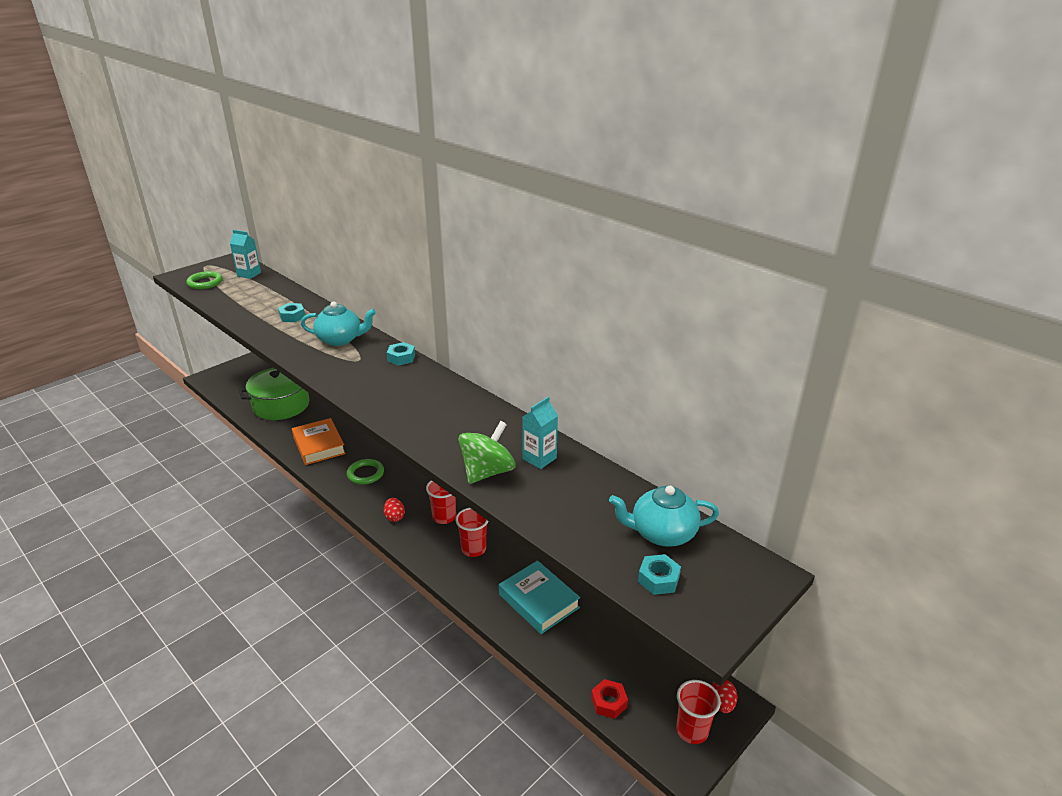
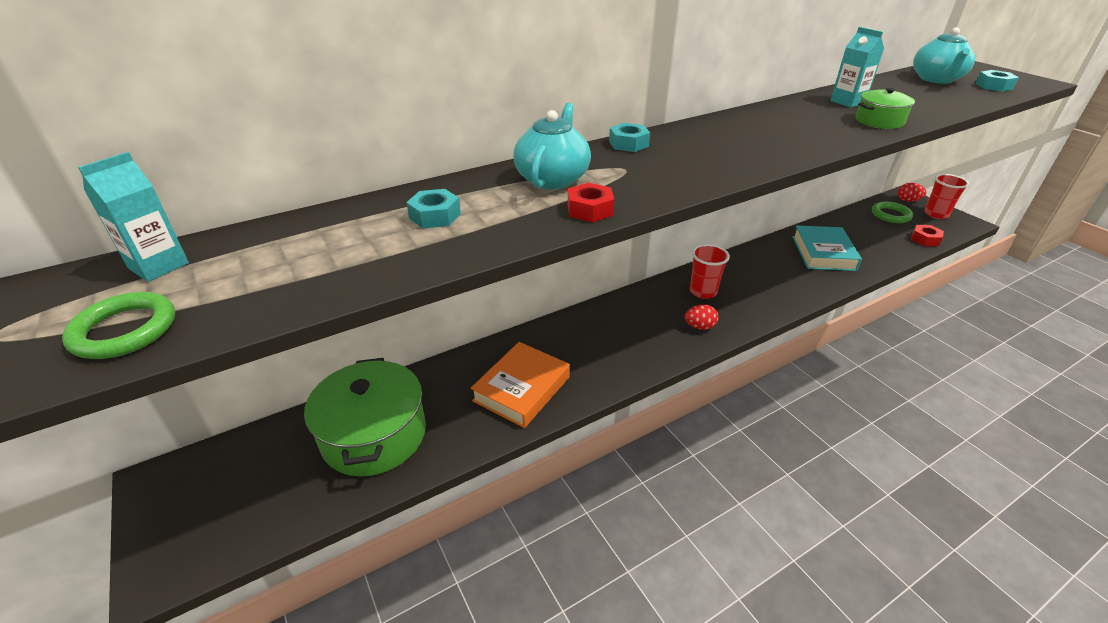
camera: 75 degrees left, 5 degrees up
(300, 354) = (590, 210): none -> red nut
(319, 445) = (522, 389): orange book -> orange book turned 45 degrees counterclockwise
(365, 474) = (607, 345): green ring -> green ring (890, 215)
(473, 549) = (755, 279): red cup -> none
(487, 472) = (879, 121): green spinning top -> green pot
(538, 601) = (823, 253): turquoise book -> turquoise book turned 60 degrees counterclockwise

